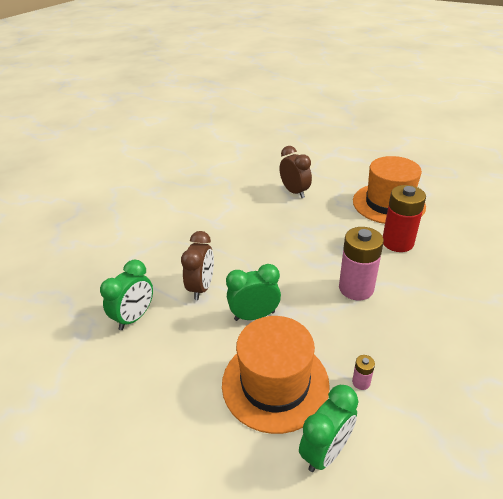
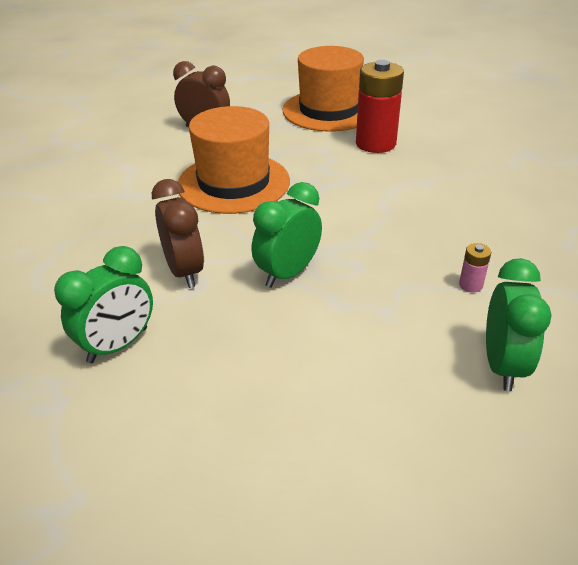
camera: 35 degrees left, 0 degrees up
(134, 317) = (118, 345): green clock -> green clock turned 45 degrees clockwise
(275, 383) = (384, 329): orange hat -> orange hat (233, 183)
(356, 288) = (376, 201): pink battery -> none

